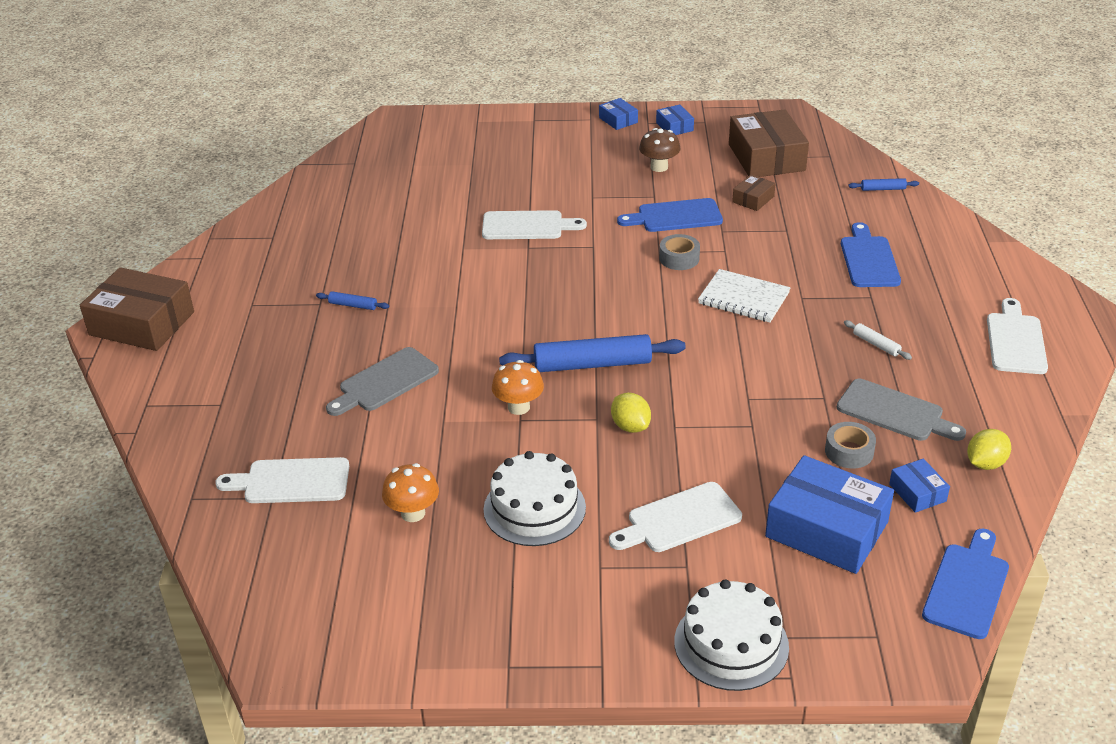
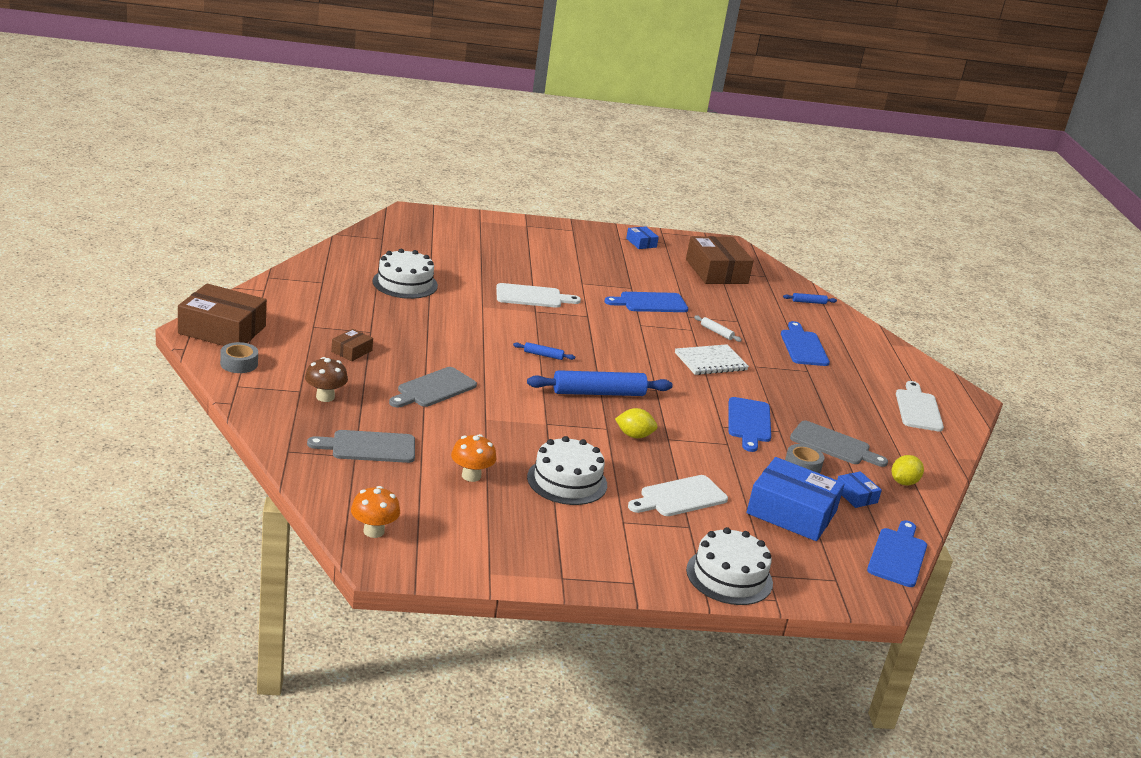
camera: 10 degrees left, 10 degrees down
(291, 481) = (368, 447): white cutting board -> grey cutting board
(353, 305) = (398, 335): blue rolling pin -> blue rolling pin (543, 355)
(372, 226) = (405, 283): none -> white cake
(518, 407) = (544, 415): orange mushroom -> orange mushroom (373, 531)
(618, 120) = (595, 233): blue box -> none
(630, 426) = (634, 435): yellow lemon -> yellow lemon turned 45 degrees counterclockwise
(659, 167) = (632, 268): brown mushroom -> brown mushroom (325, 397)
(679, 258) = (657, 331): grey tape -> grey tape (239, 364)
(743, 298) = (710, 362): white notebook -> white notebook turned 45 degrees counterclockwise
(753, 199) = (709, 298): brown box -> brown box (351, 351)
(784, 388) = (749, 422): none -> blue cutting board
(876, 344) = (815, 401): white rolling pin -> white rolling pin (716, 332)

